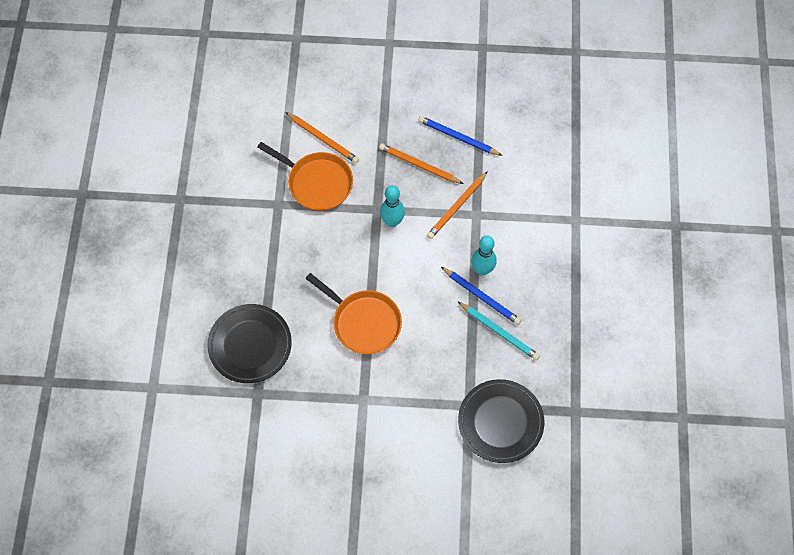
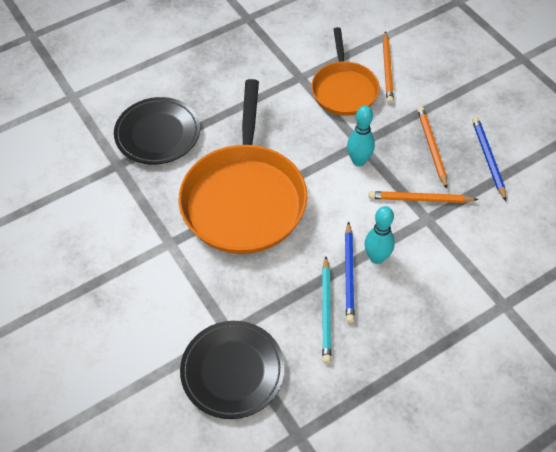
camera: 55 degrees right, 10 degrees down
(364, 322) = (244, 199): orange pan -> orange pan, size x1.70

